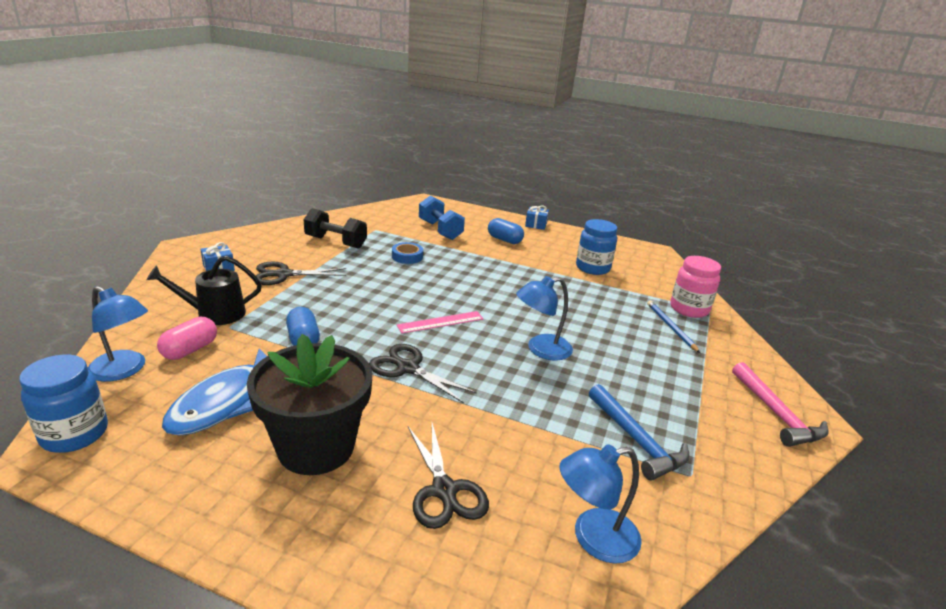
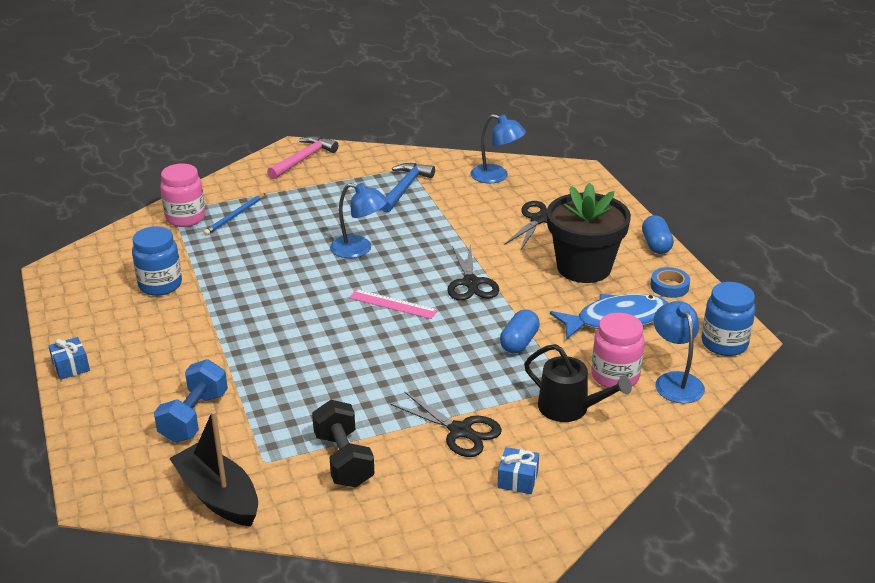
camera: 130 degrees left, 5 degrees up
(190, 350) = (615, 376): pink capsule -> pink jar
(374, 215) = (218, 496): none -> black boat
(407, 256) = (302, 392): blue tape -> blue tape (669, 286)
(504, 240) = (158, 362): blue capsule -> blue capsule (656, 245)

